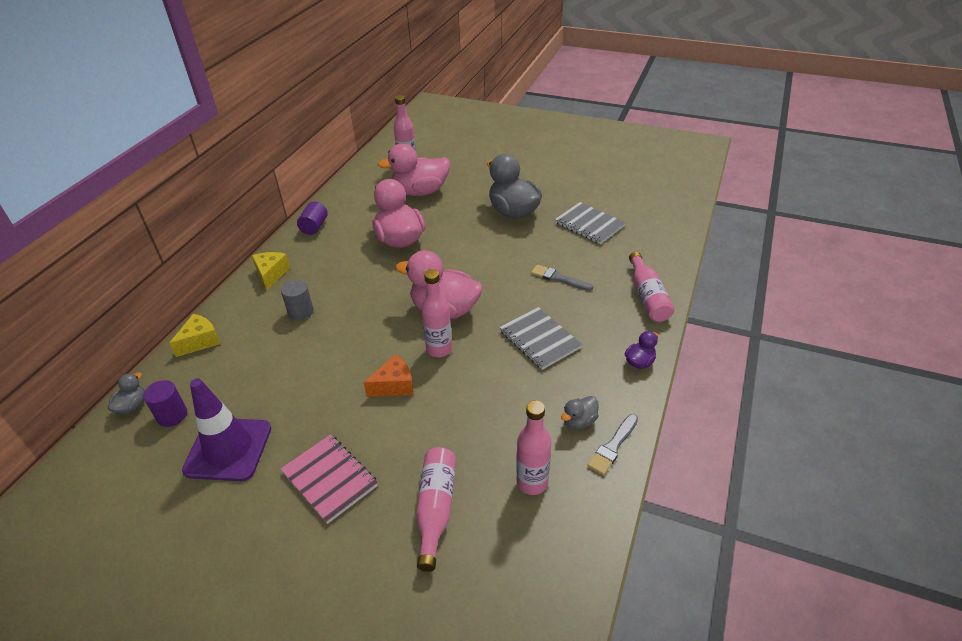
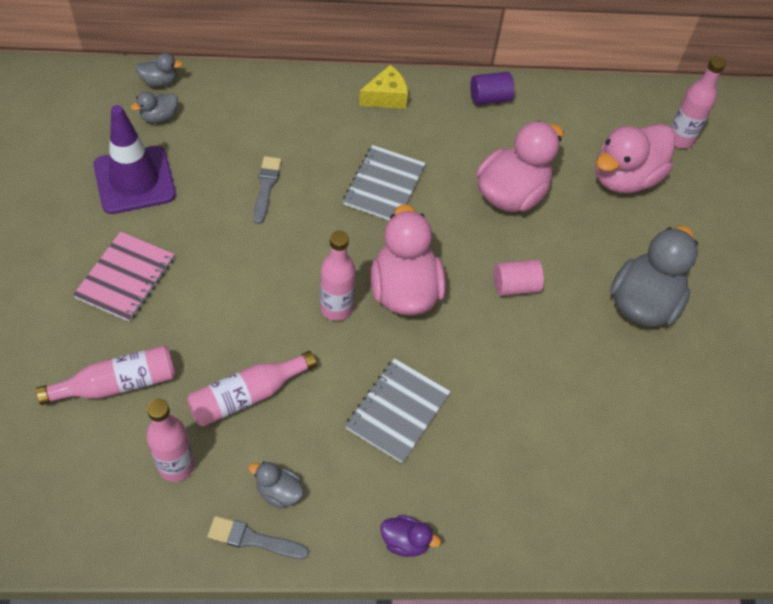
camera: 60 degrees right, 15 degrees up
(172, 415) = (159, 117): purple cylinder -> grey duck
(200, 341) = (260, 88): yellow cheese -> none
(301, 312) = (338, 152): grey cylinder -> none
(394, 385) = (265, 285): orange cheese -> none
(420, 192) = (625, 178): pink duck -> pink duck turned 90 degrees counterclockwise
(471, 258) = (515, 286): none -> pink cylinder
(558, 278) = (525, 401): grey brush -> grey brush (266, 187)
(589, 224) = (669, 410): grey notebook -> grey notebook (384, 185)
(647, 296) = (542, 526): pink bottle -> pink bottle (247, 395)

